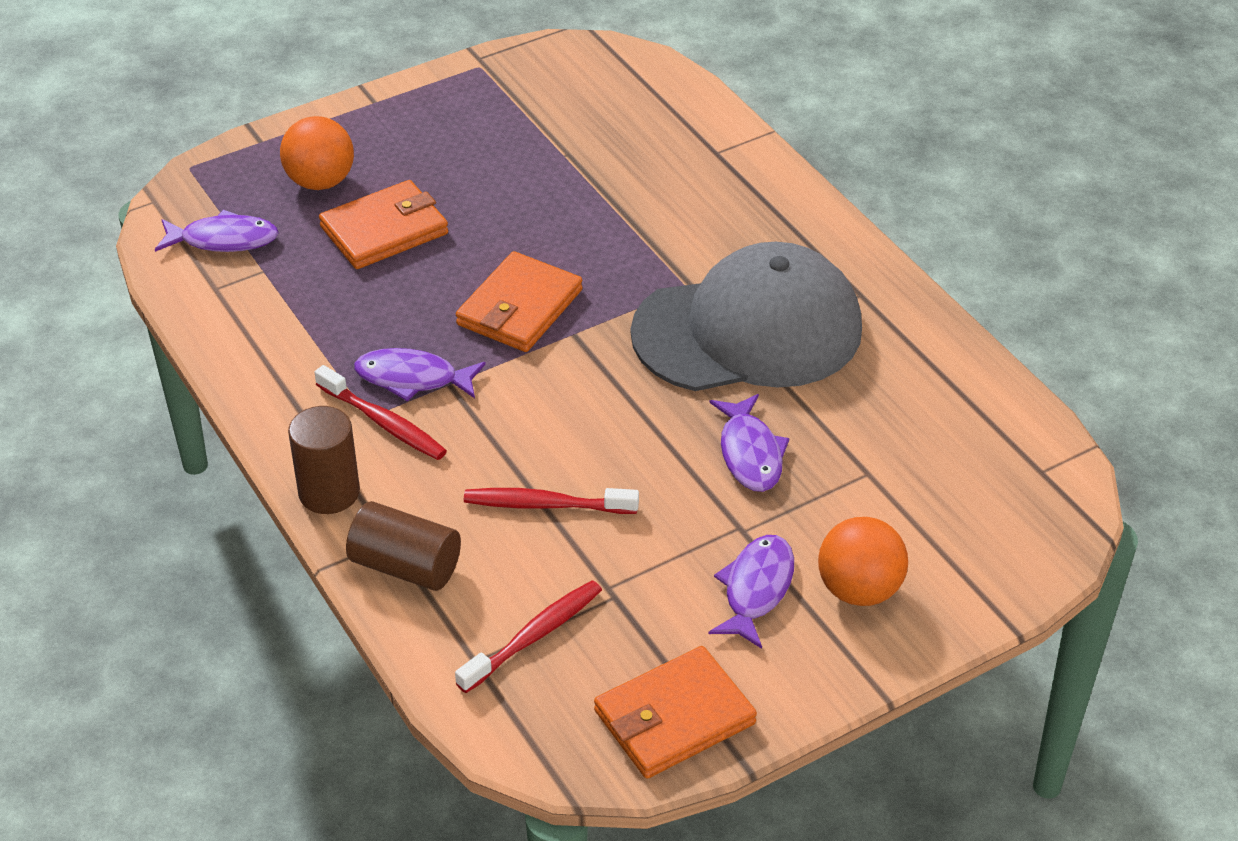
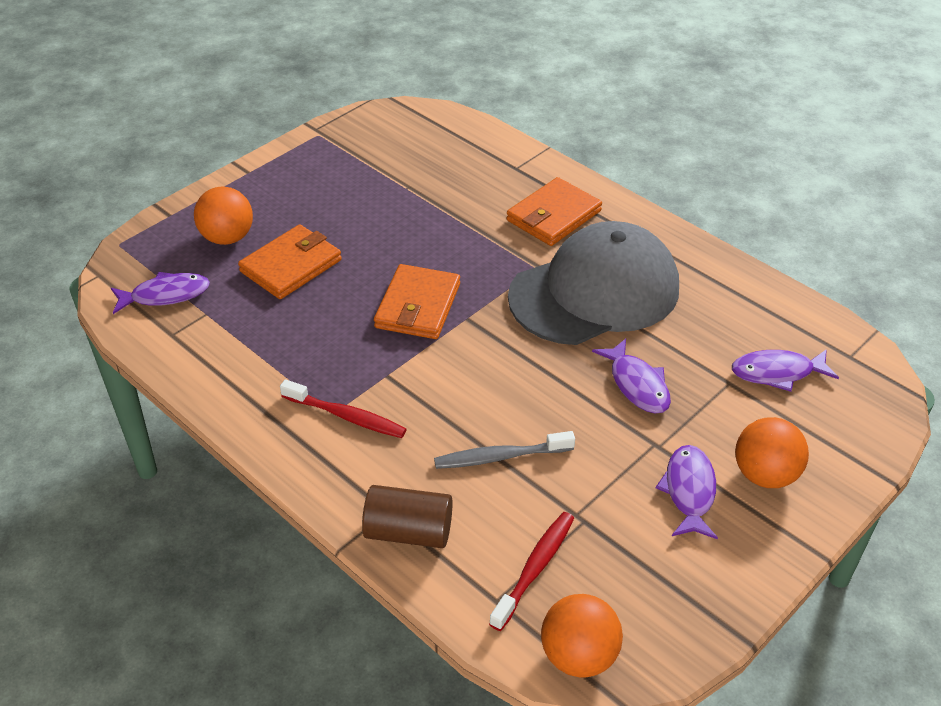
camera: 15 degrees left, 0 degrees up
(329, 492) = (323, 482): brown cylinder -> none
(412, 378) = (356, 376): purple fish -> purple fish (777, 373)
(544, 739) = (579, 656): none -> orange ball
(546, 505) = (500, 457): red toothbrush -> grey toothbrush
(674, 717) = (673, 612): orange wallet -> orange wallet (553, 216)

